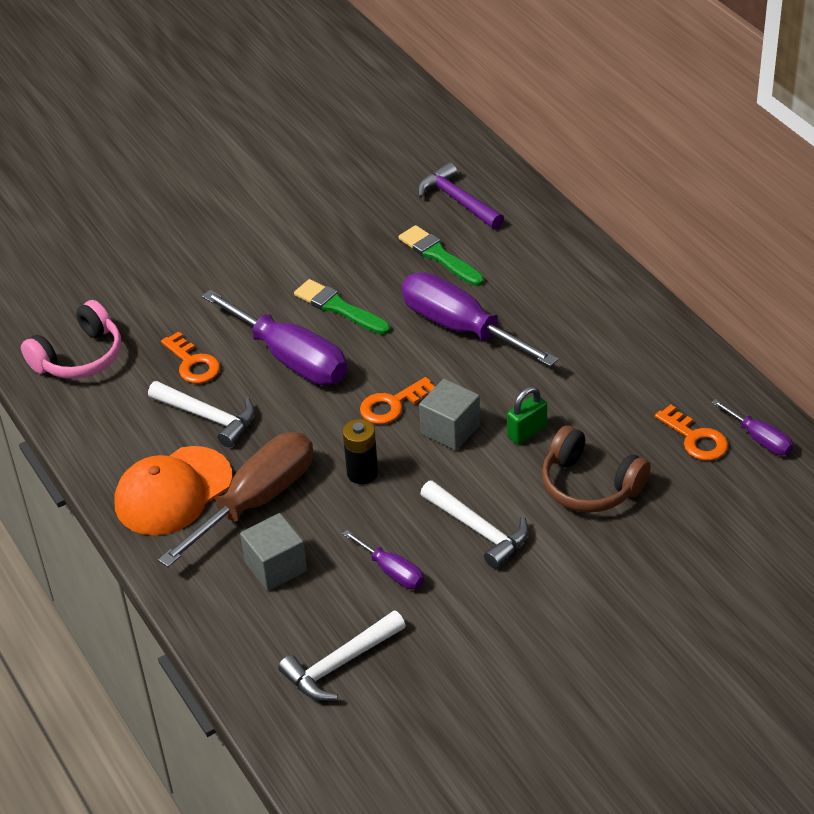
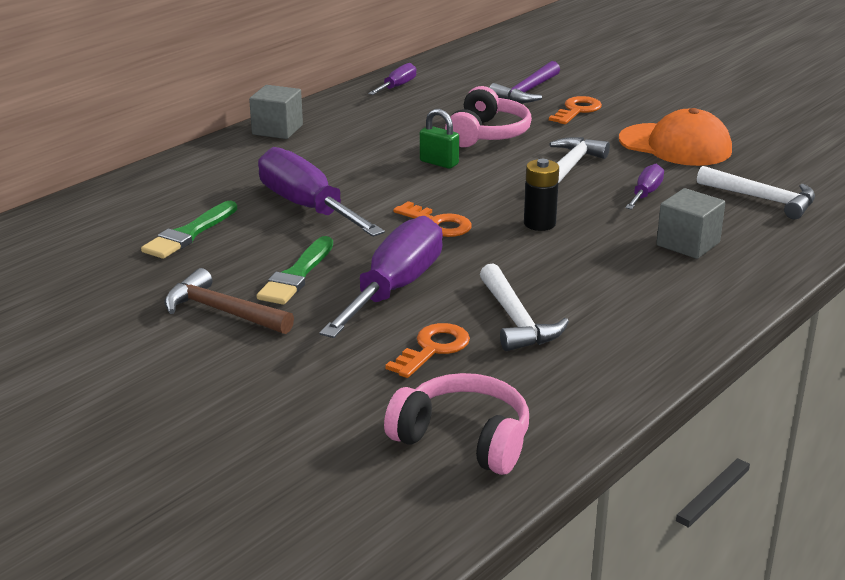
camera: 110 degrees left, 15 degrees down
(173, 491) = (640, 317): orange cap -> orange cap (675, 145)
(208, 417) = (516, 320): white hammer -> white hammer turned 150 degrees clockwise
(256, 500) = (615, 268): brown screwdriver -> none
(301, 264) = (222, 311): none -> brown hammer
(450, 429) = (456, 193): grey cube -> grey cube (277, 130)
(458, 201) = (85, 237): purple hammer -> purple hammer (527, 92)
(461, 328) = (307, 207): purple screwdriver -> purple screwdriver turned 120 degrees clockwise
(590, 485) = (487, 134): brown headphones -> pink headphones
(696, 439) = (409, 105): orange key -> orange key (577, 110)

